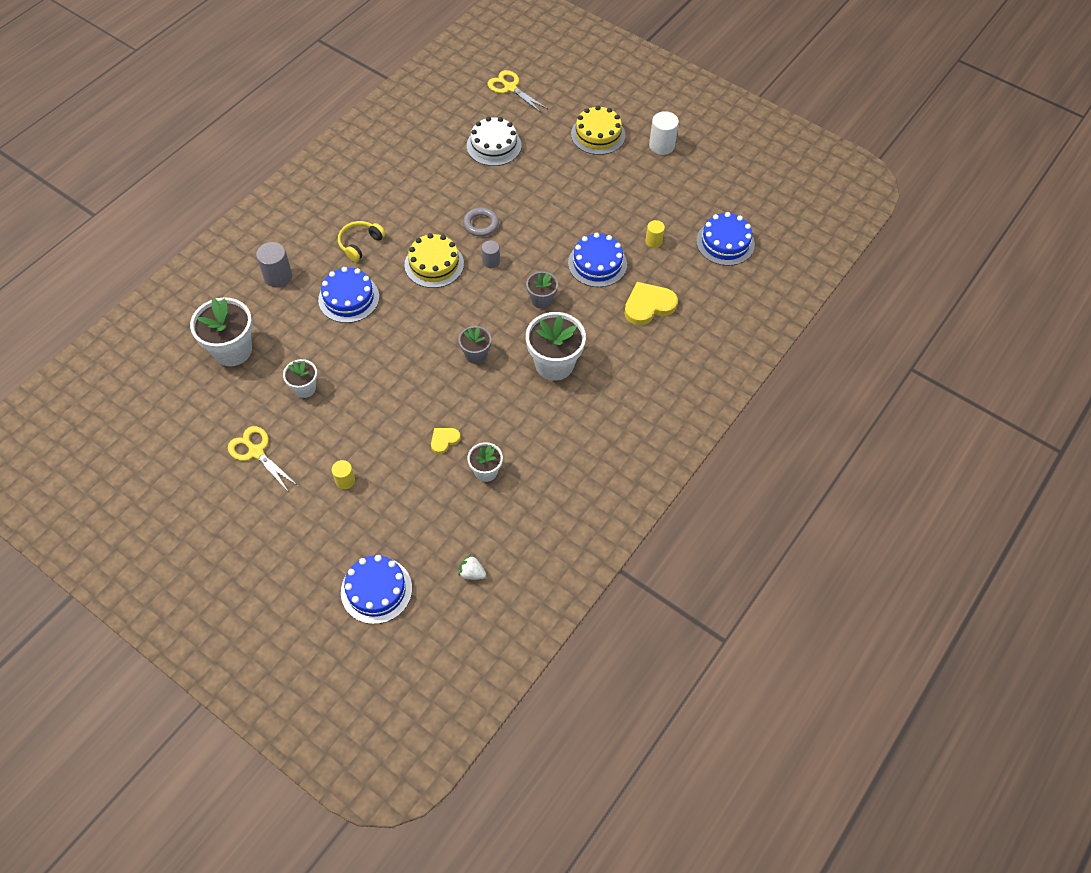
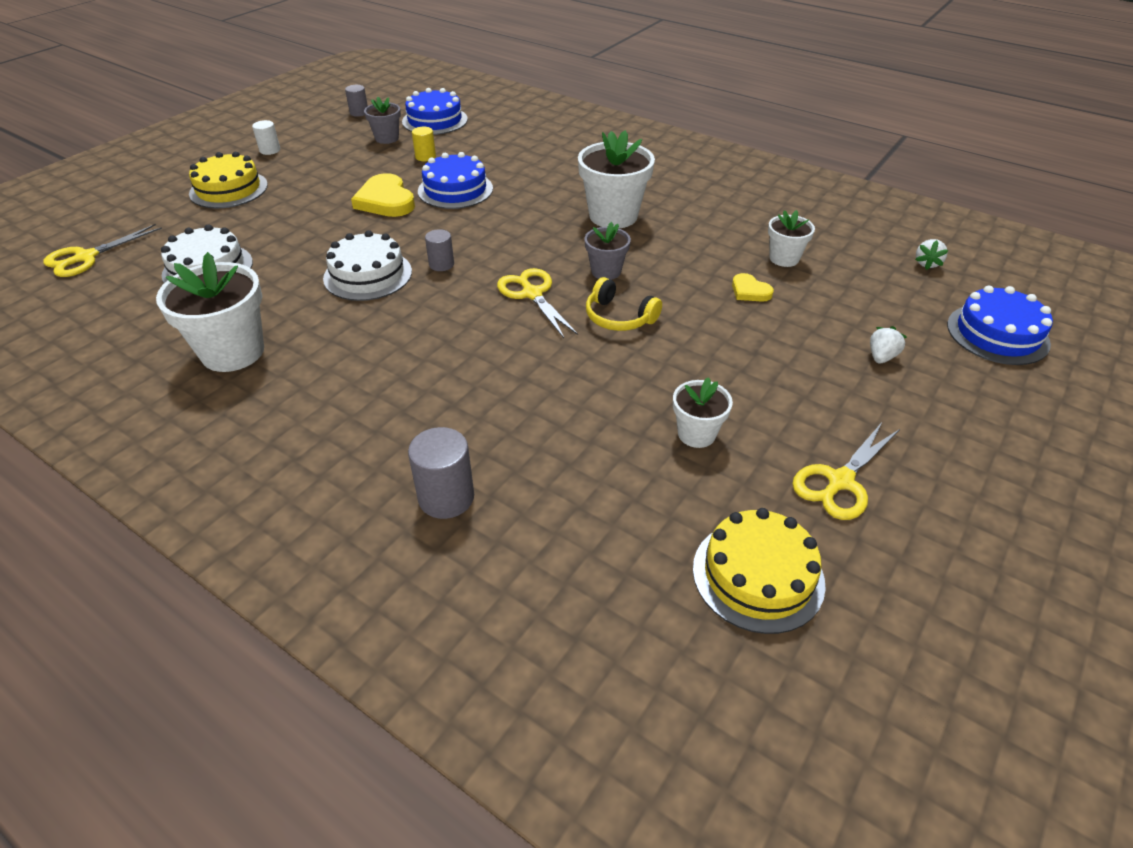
camera: 90 degrees left, 15 degrees down
(232, 350) = (629, 546): white flower pot -> white flower pot (233, 352)
(345, 480) = (849, 374): yellow cylinder -> none
(349, 298) = (503, 398): blue cake -> none
(360, 244) = (382, 394): yellow headphones -> yellow headphones (619, 317)
(360, 505) = (881, 357): none -> white strawberry
(434, 264) = (440, 313): yellow cake -> yellow cake (758, 575)
(451, 312) = (532, 294): none -> yellow scissors
(481, 224) = (368, 275): grey ring -> white cake
(541, 300) = (512, 225): grey flower pot -> grey flower pot (387, 138)
(648, 305) = (522, 161): yellow heart -> yellow heart (386, 201)
(661, 146) = (270, 150): white cylinder -> white cylinder, size x0.62
(737, 190) = (359, 113): none -> grey cylinder

